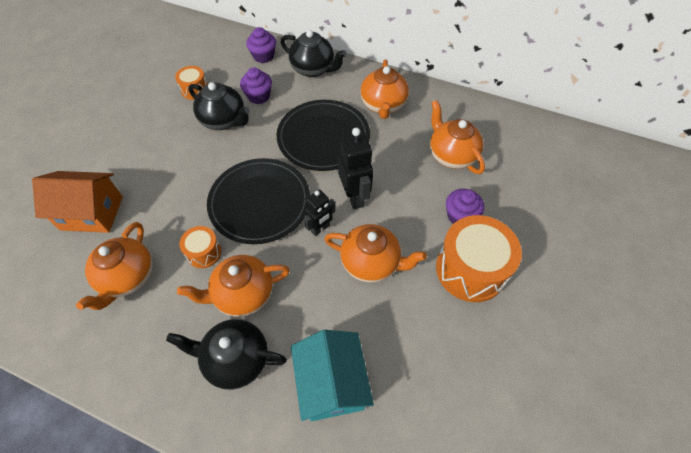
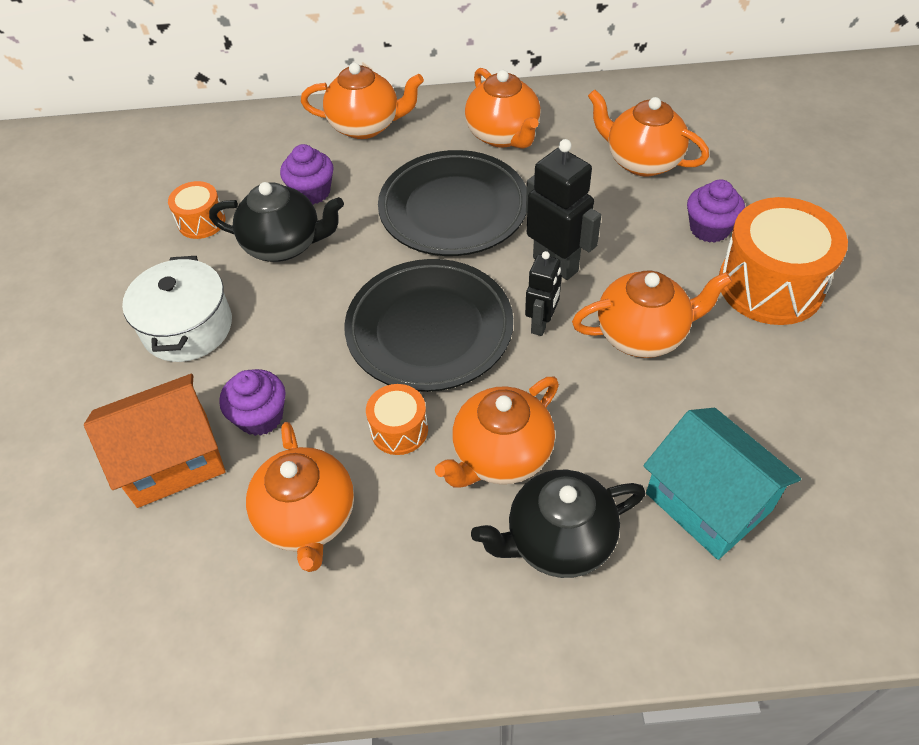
camera: 25 degrees left, 5 degrees down
(148, 145) = (187, 327): none -> white pot
(263, 56) = (275, 136): purple cupcake -> purple cupcake (260, 416)
(313, 69) = (366, 126): black teapot -> orange teapot

